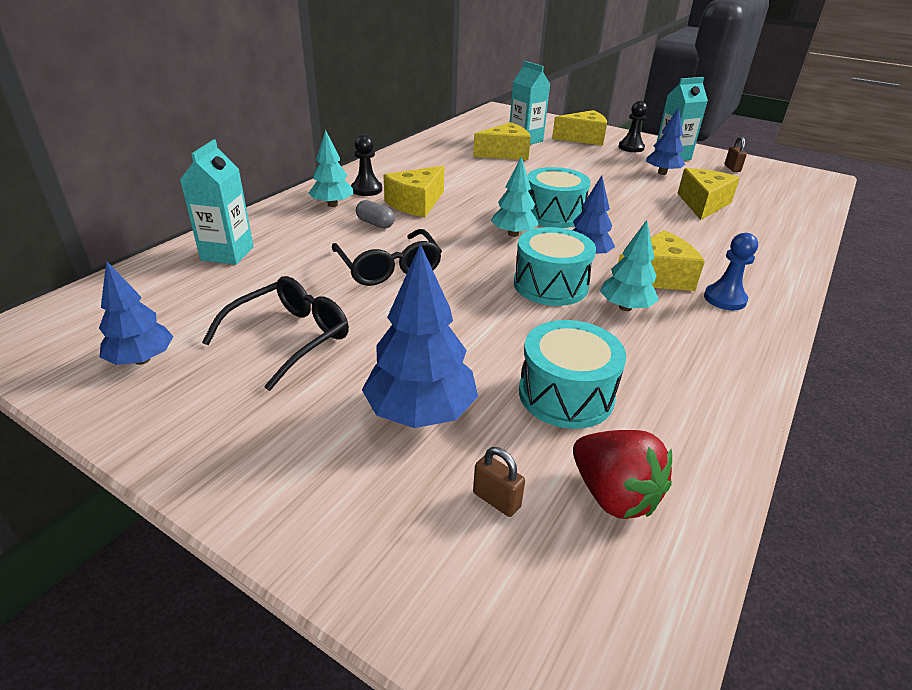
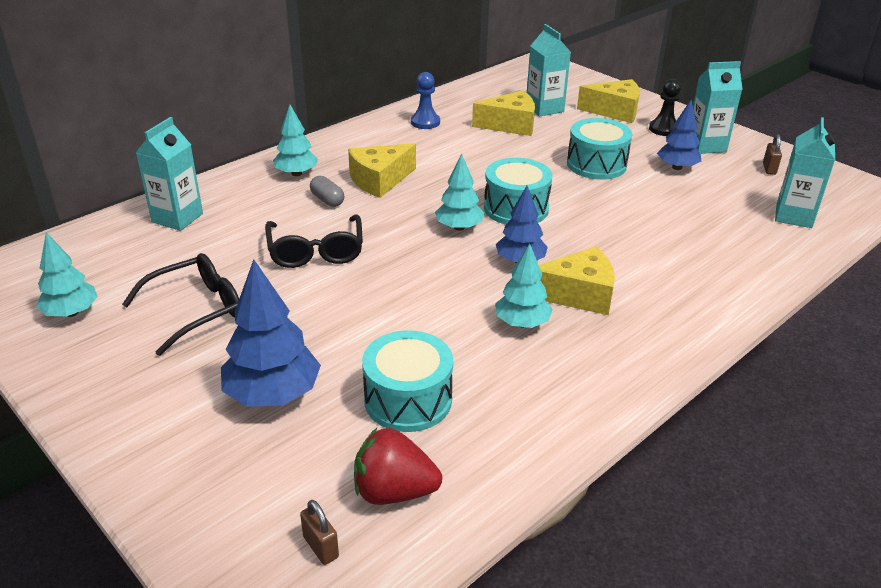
camera: 15 degrees right, 0 degrees up
(142, 360) = (71, 313): blue tree -> turquoise tree
(366, 189) = (338, 158): black pawn -> none
(496, 500) = (295, 477): brown padlock -> brown padlock (321, 547)
(550, 285) = (462, 289): turquoise drum -> turquoise drum (596, 164)
(613, 495) = (394, 491): red strawberry -> red strawberry turned 120 degrees clockwise
(703, 204) = (696, 213): yellow cheese -> none
(724, 299) = (633, 328): blue pawn -> blue pawn (425, 122)
(778, 199) = (793, 216): none -> turquoise carton

